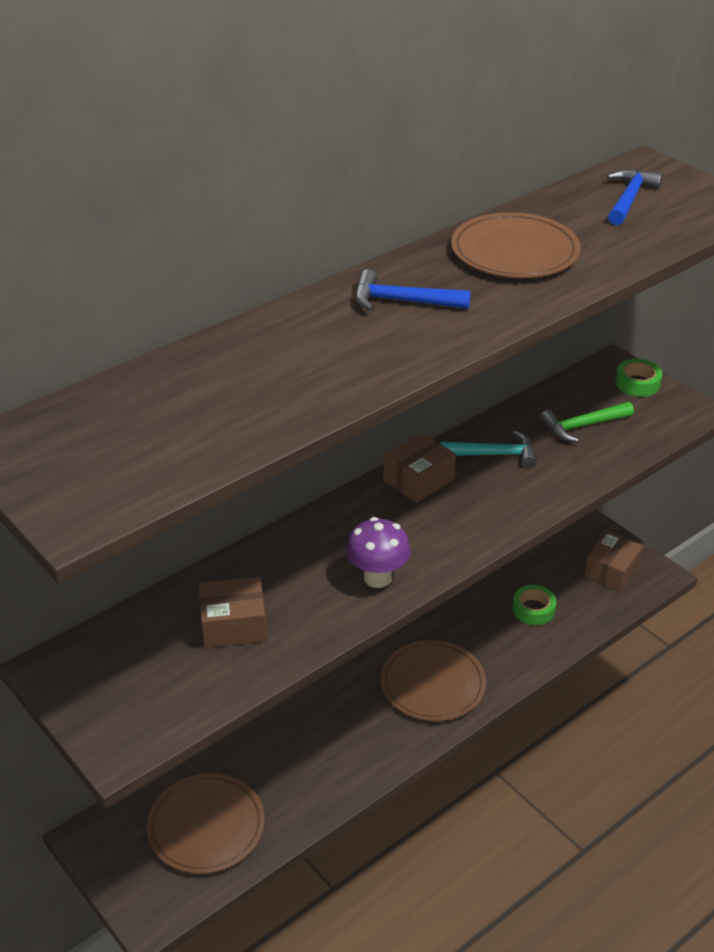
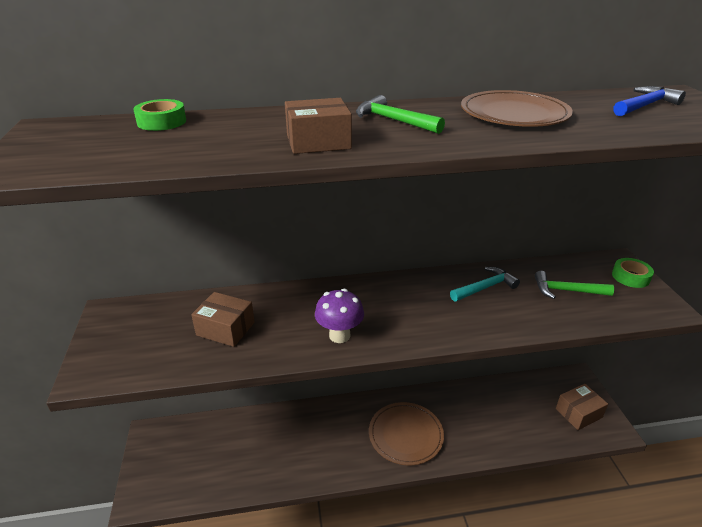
camera: 30 degrees right, 5 degrees down
(206, 826) = (210, 459): brown plate -> none
(403, 301) = (394, 121): blue hammer -> green hammer
(418, 480) = (419, 286): brown box -> brown box (318, 142)
(494, 454) = (485, 287): turquoise hammer -> turquoise hammer turned 60 degrees counterclockwise
(533, 609) = (505, 415): green tape -> green tape (162, 122)

